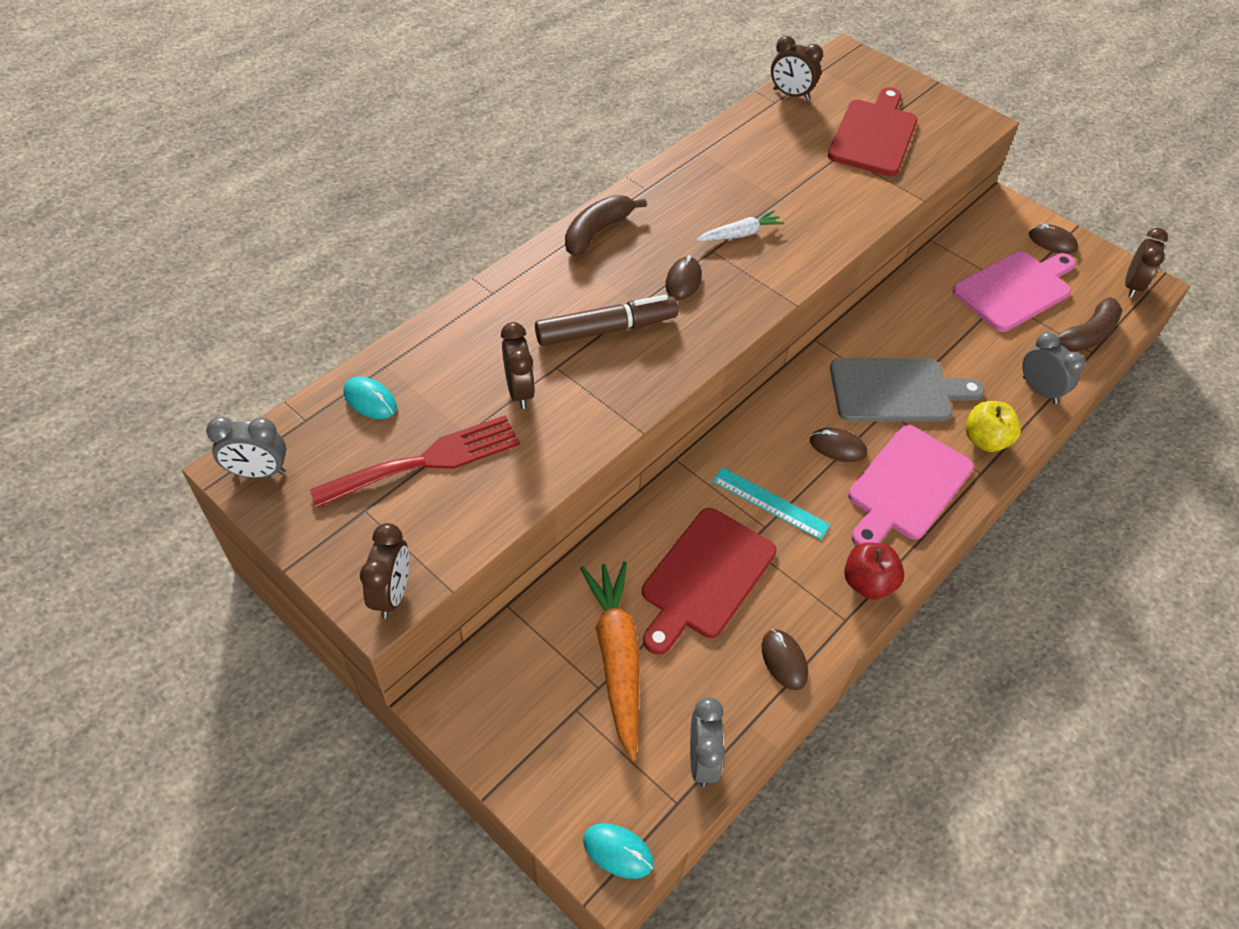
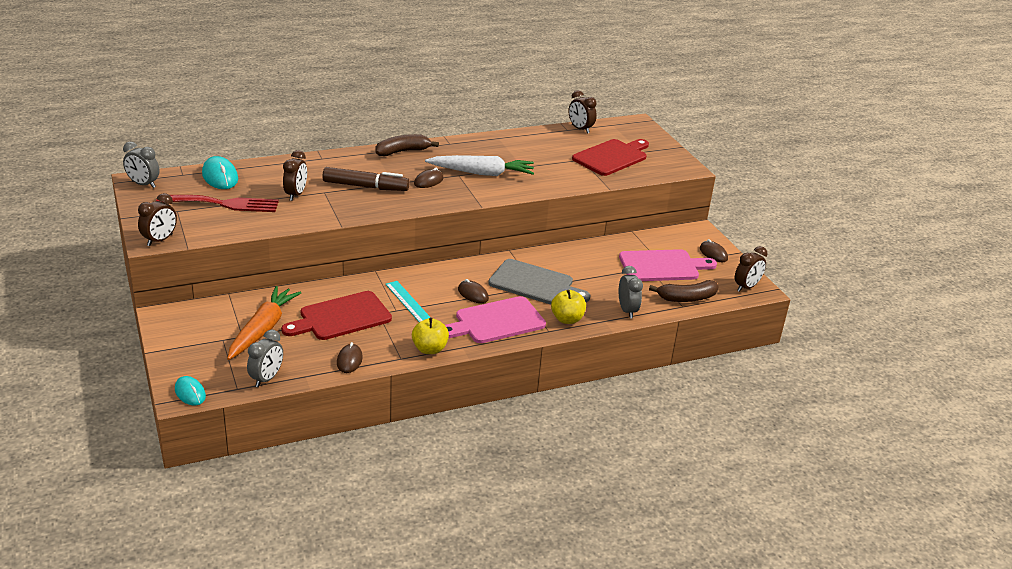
camera: 25 degrees right, 20 degrees down
(370, 400) = (220, 176): turquoise mouse -> turquoise mouse, size x1.54
(740, 234) = (482, 173): white carrot -> white carrot, size x1.85
(868, 583) = (429, 349): red apple -> yellow apple

